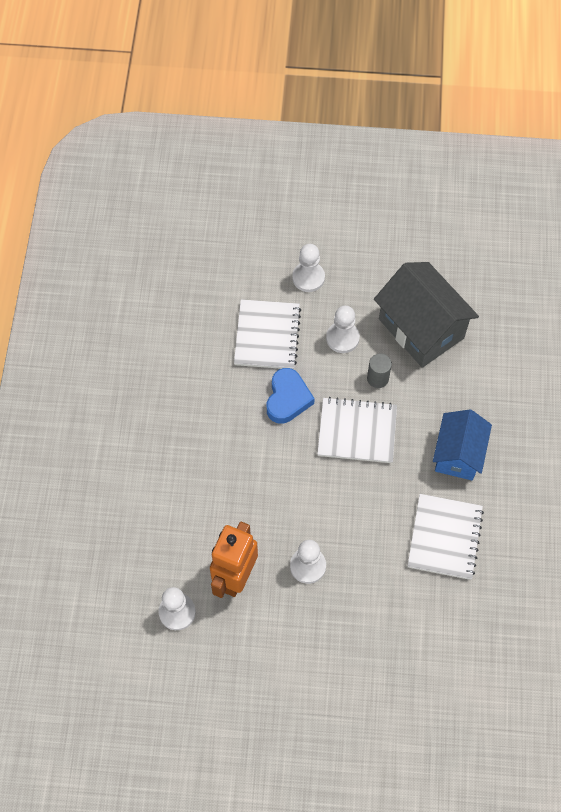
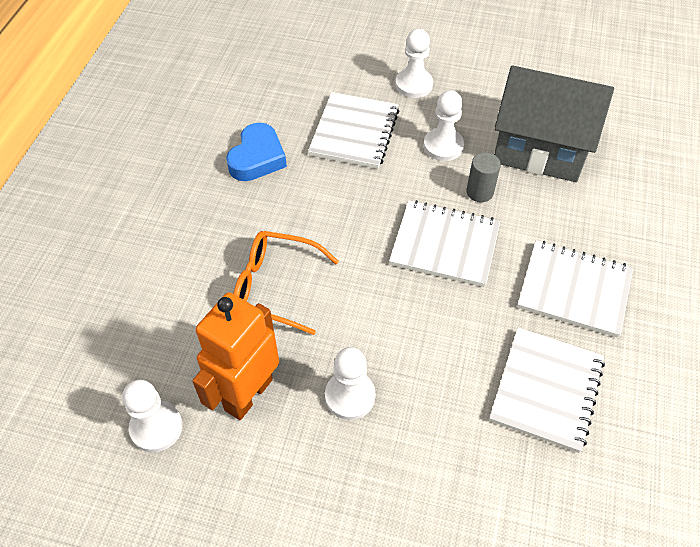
camera: 10 degrees right, 10 degrees down
(234, 488) = (275, 286): none -> orange glasses
(287, 399) = (364, 198): blue heart -> blue heart (257, 158)
(421, 328) = (540, 149): grey house -> grey house turned 45 degrees counterclockwise
(458, 454) = (574, 290): blue house -> white notebook

